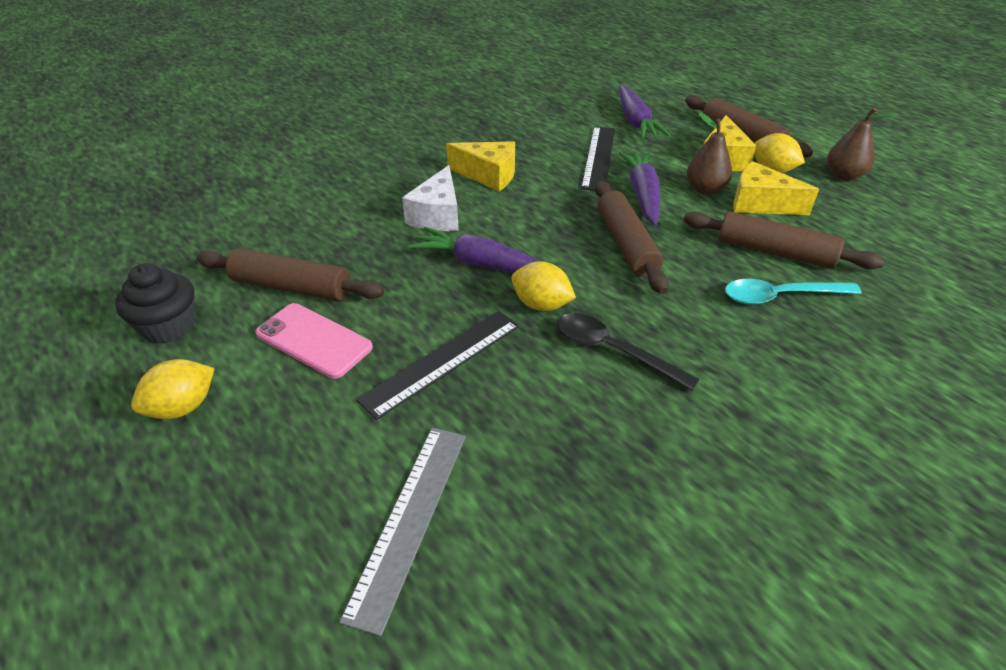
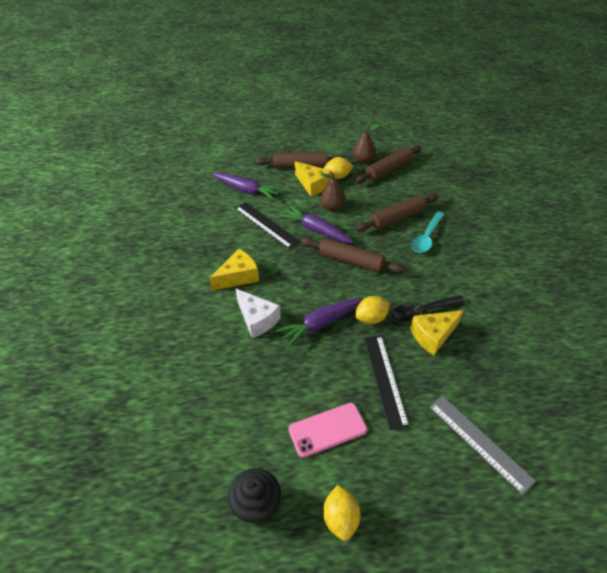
camera: 55 degrees left, 5 degrees up
(291, 287) = (268, 421): brown rolling pin -> brown rolling pin (388, 170)
(760, 203) = (359, 198): yellow cheese -> yellow cheese (433, 335)

